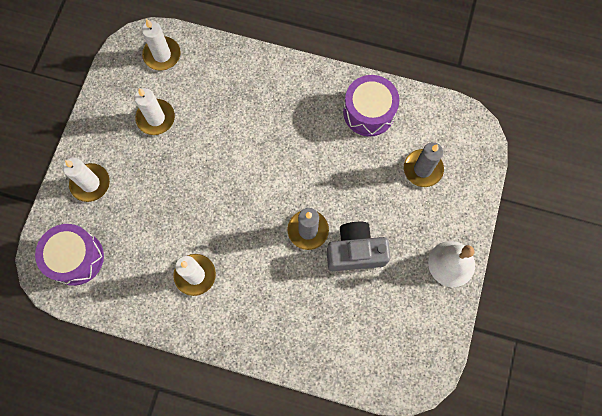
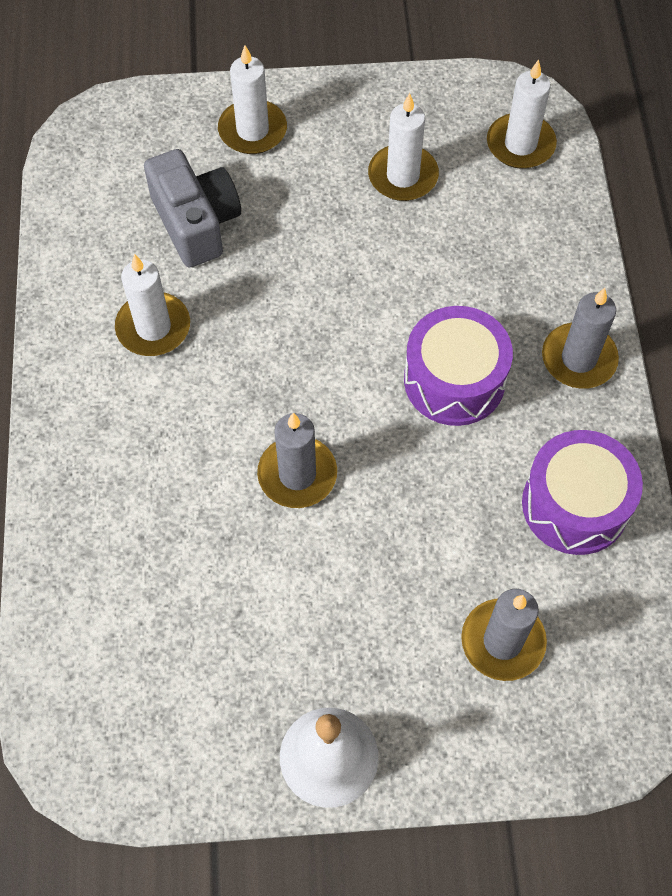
camera: 70 degrees right, 10 degrees down
(76, 258) = (124, 156): purple drum -> purple drum (454, 380)
(295, 79) = (578, 359): none -> grey candle
(355, 252) = (287, 568): grey camera -> grey camera (196, 223)

